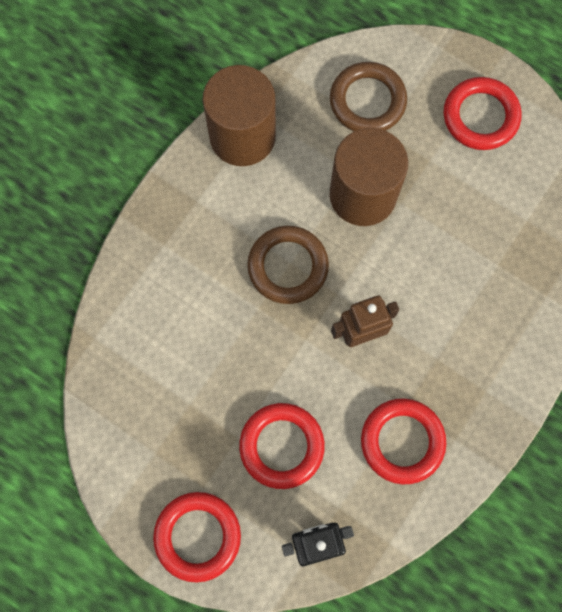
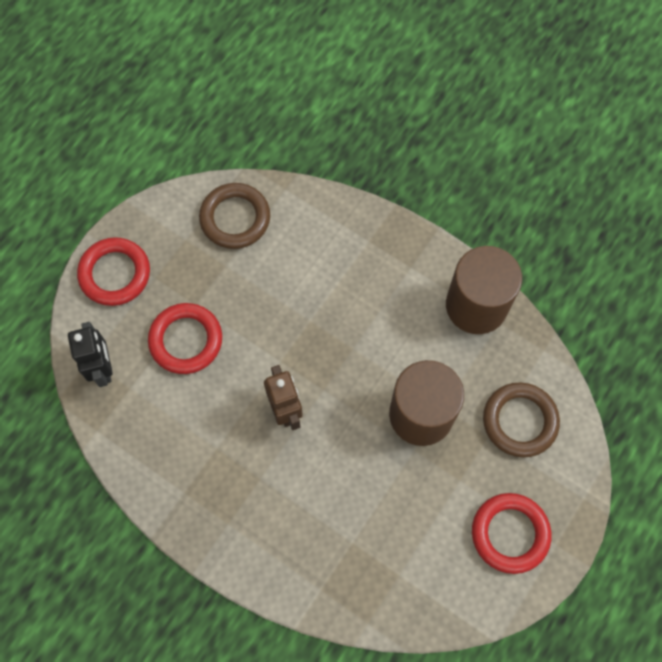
camera: 90 degrees right, 5 degrees down
(288, 266) = (349, 346): brown ring -> brown ring (235, 218)
(402, 441) = (185, 444): red ring -> none

